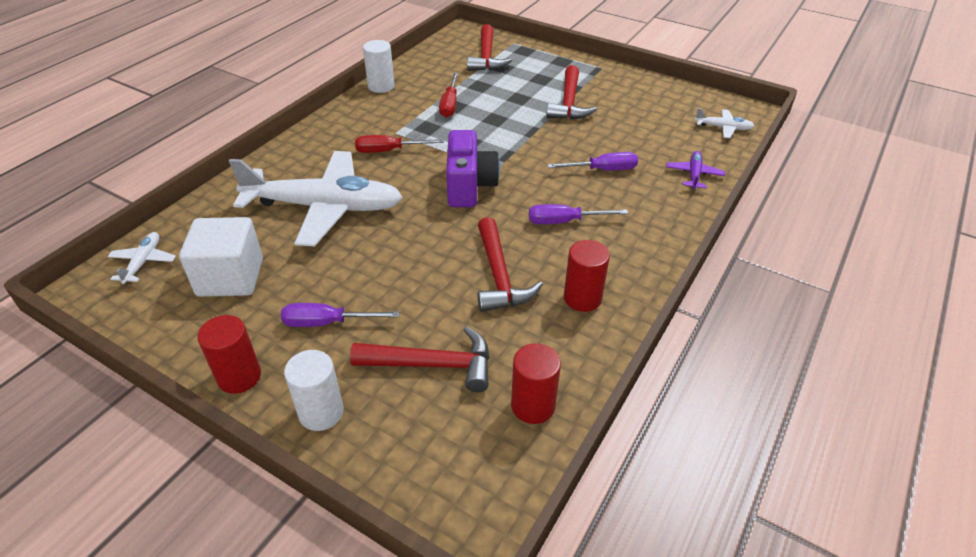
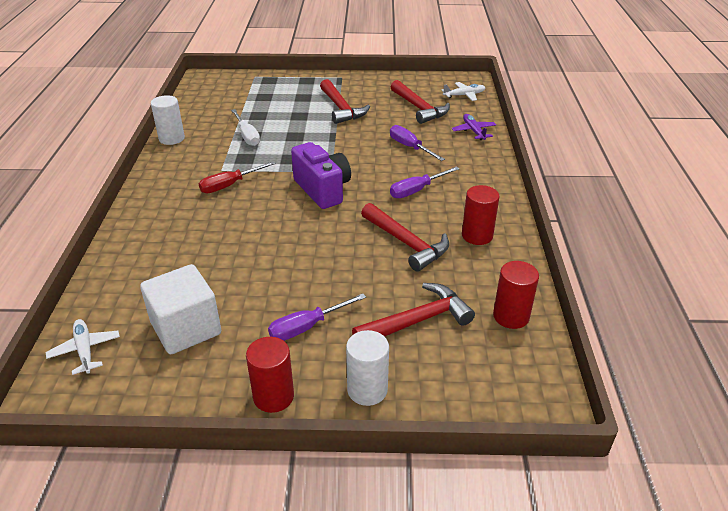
camera: 30 degrees left, 5 degrees down
(324, 207) = (216, 245): white plane -> none
(450, 105) = (247, 136): red screwdriver -> white screwdriver
(486, 57) = (243, 92): red hammer -> red hammer (419, 108)
(602, 170) = (410, 147): purple screwdriver -> purple screwdriver turned 90 degrees counterclockwise

